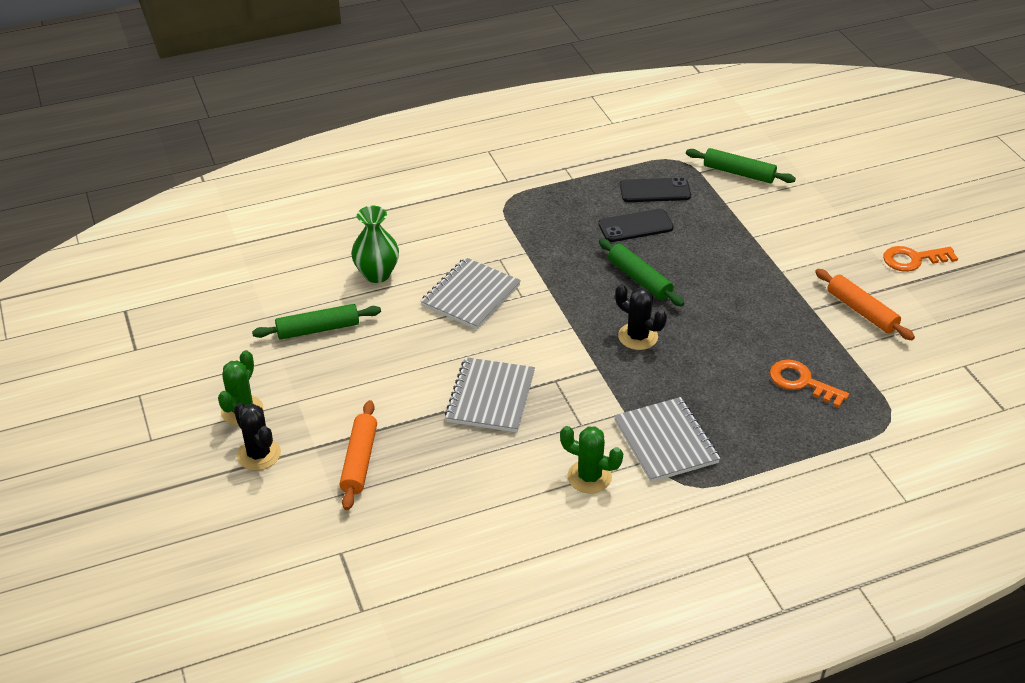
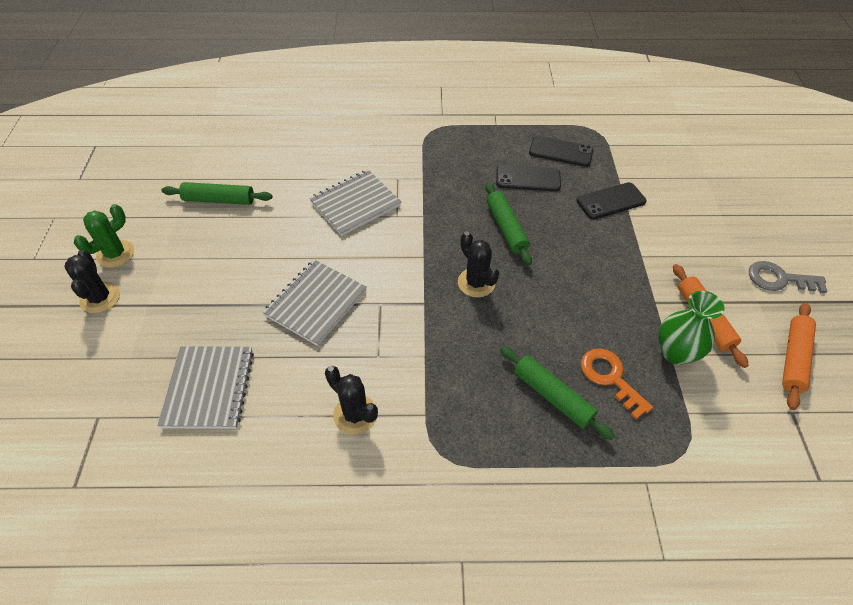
camera: 20 degrees right, 10 degrees up
(359, 461) = (172, 330): orange rolling pin -> orange rolling pin (794, 359)
(377, 274) = (293, 166): green vase -> green vase (675, 352)
(589, 477) = (355, 414): green cactus -> black cactus
(666, 441) = (446, 400): grey notebook -> grey notebook (209, 388)
(729, 228) = (611, 201): none -> black phone
(738, 173) = (643, 154): green rolling pin -> green rolling pin (552, 396)
(913, 259) = (779, 279): orange key -> grey key

